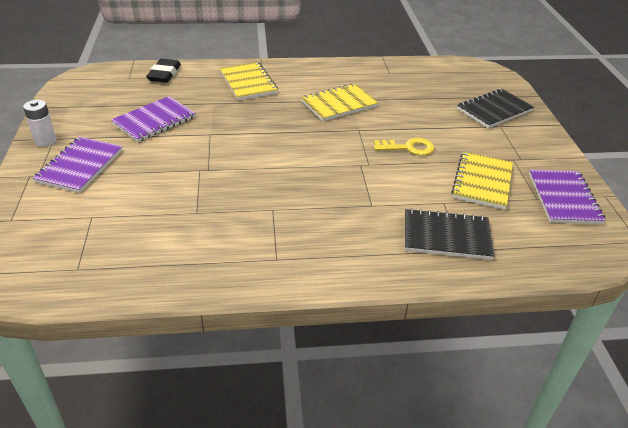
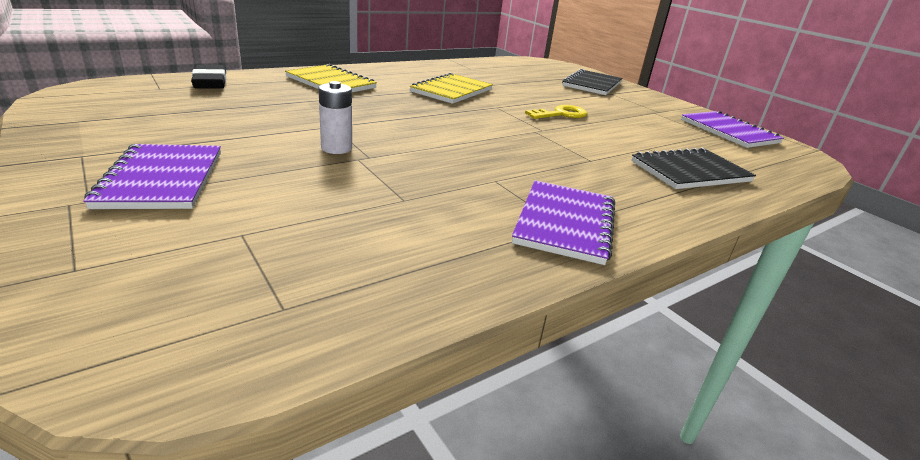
camera: 30 degrees left, 10 degrees down
(45, 141) = (67, 160): white battery -> white battery (336, 148)
(154, 121) = (240, 122): purple notebook -> purple notebook (565, 223)
(482, 182) = (655, 129): yellow notebook -> none

